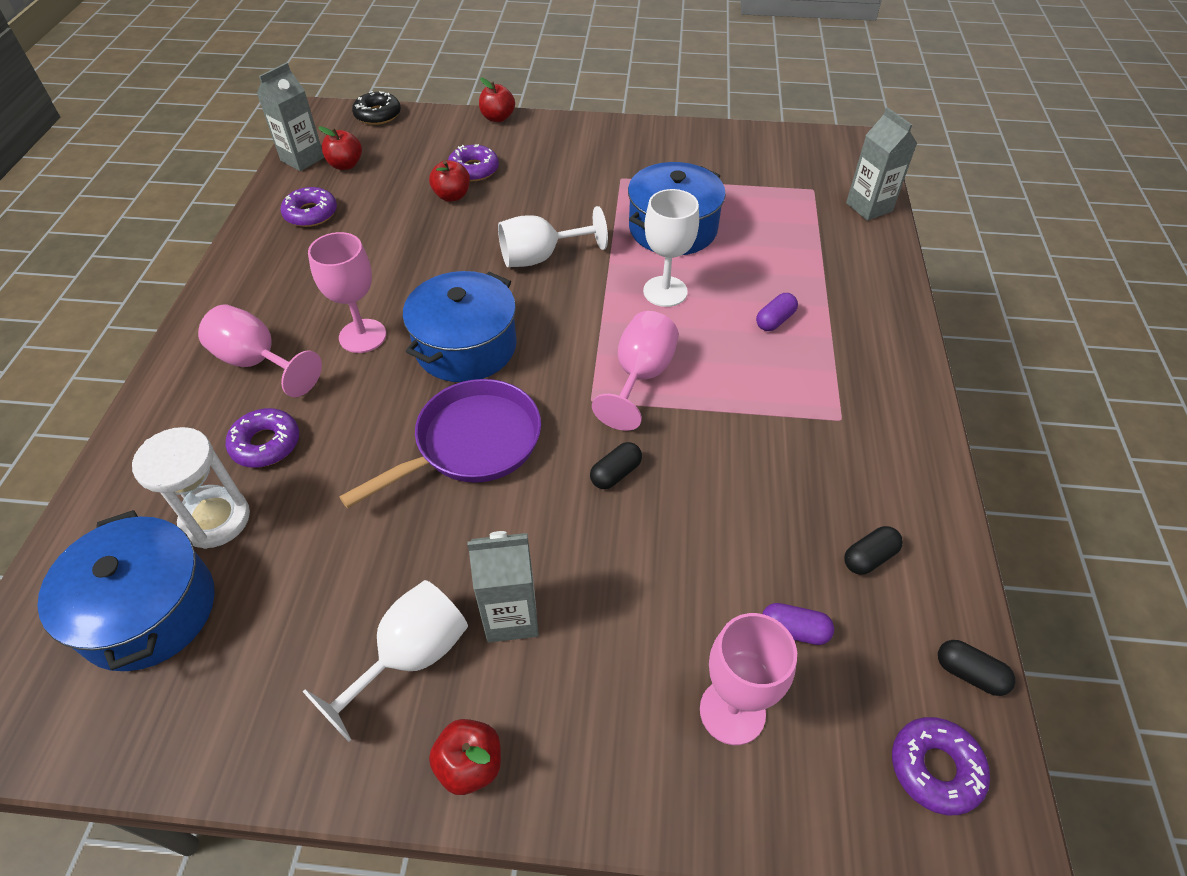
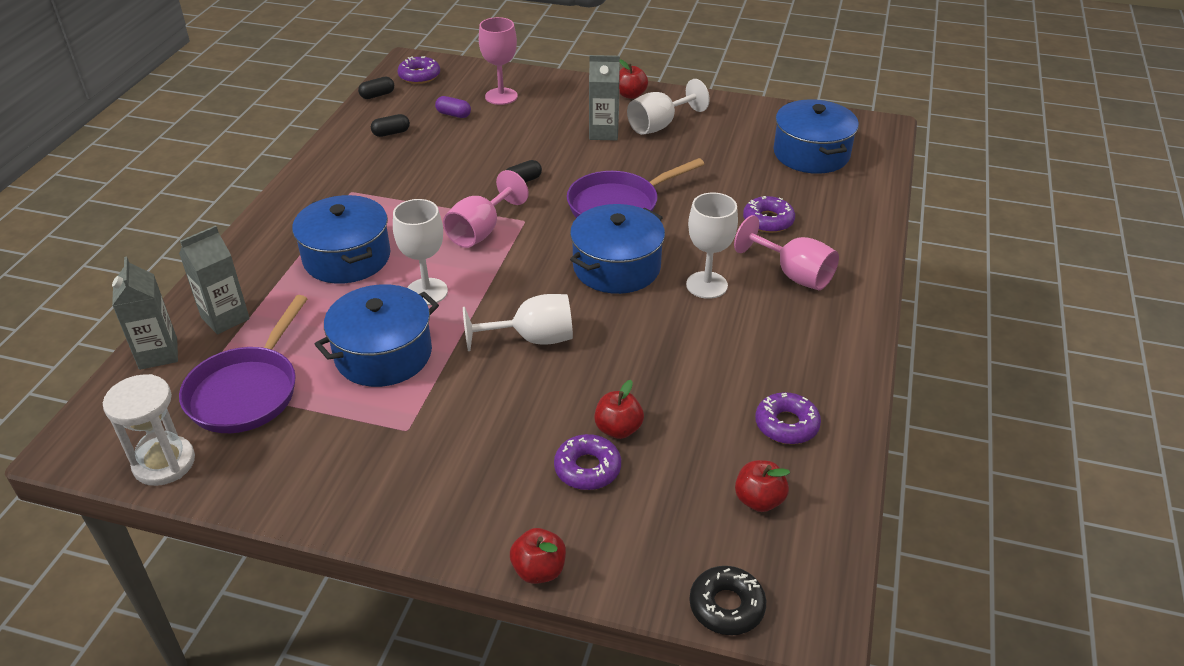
camera: 170 degrees left, 10 degrees down
(215, 520) = (788, 186): white hourglass -> white hourglass (164, 463)
(302, 159) = (822, 520): grey carton -> grey carton (225, 318)
(362, 336) = (706, 285): pink goblet -> white goblet
(767, 189) = (247, 391): none -> purple pan
(775, 320) = (347, 257): purple capsule -> blue pot
(969, 673) = (377, 95): black capsule -> black capsule turned 75 degrees counterclockwise

